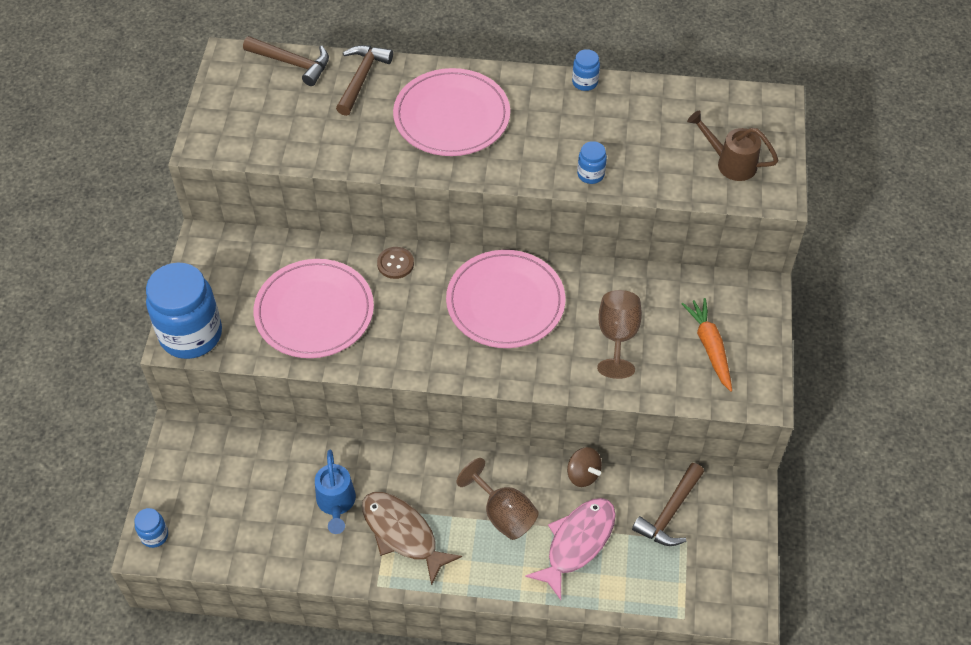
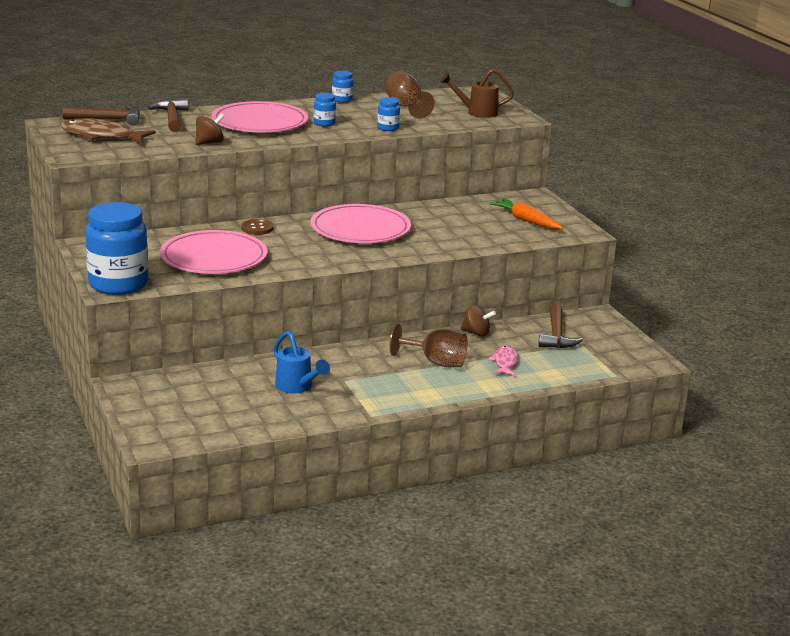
camera: 30 degrees left, 30 degrees down
(154, 535) = (151, 437): blue jar -> blue jar (324, 123)
(364, 153) = (209, 143): none -> brown spinning top
(403, 534) = (367, 388): brown fish -> brown fish (102, 136)
(577, 543) = (505, 362): pink fish -> pink fish, size x0.57
(617, 337) = (458, 228): brown goblet -> brown goblet (406, 107)

